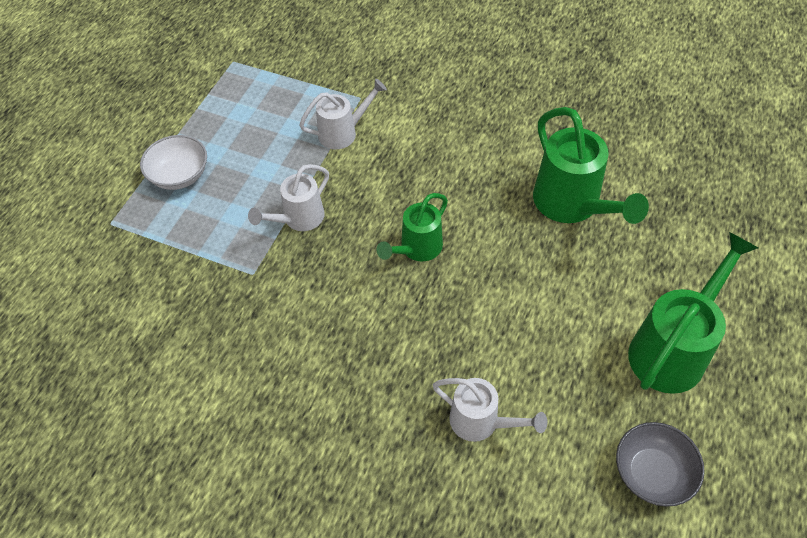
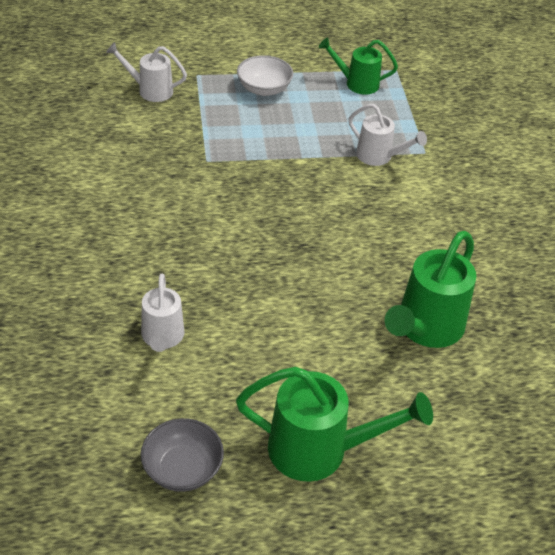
camera: 55 degrees right, 10 degrees down
(299, 219) = (274, 165): white watering can -> white watering can (150, 90)
(417, 249) = (298, 242): green watering can -> green watering can (357, 83)

